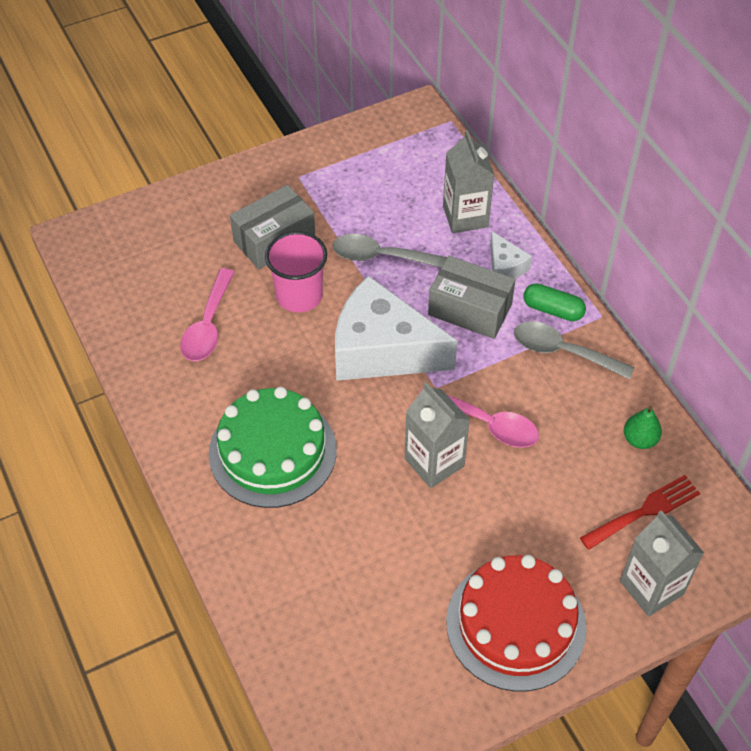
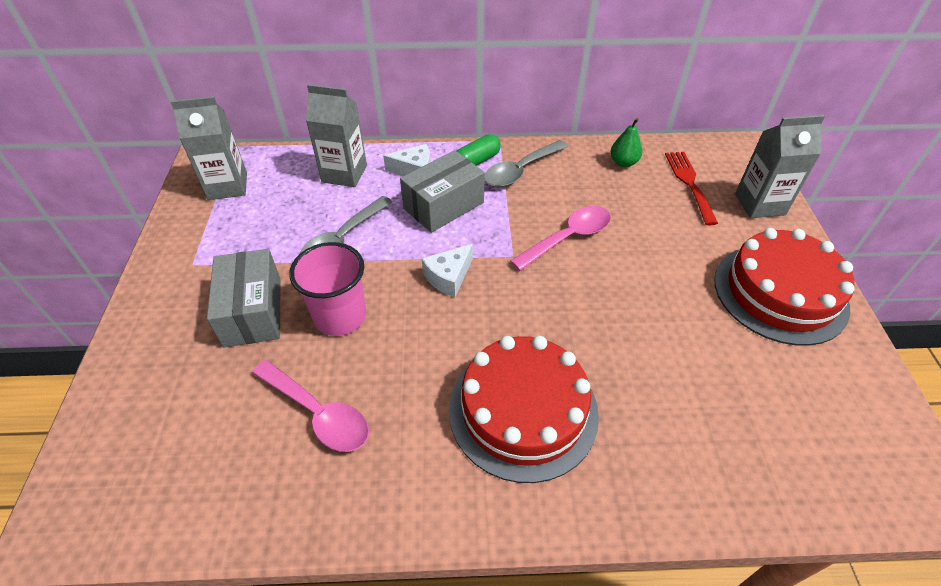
camera: 65 degrees left, 5 degrees down
(272, 451) = (523, 410): green cake -> red cake
(382, 350) = (448, 277): white cheese -> white cheese, size x0.44
(434, 462) = (594, 286): grey carton -> grey carton (227, 186)

